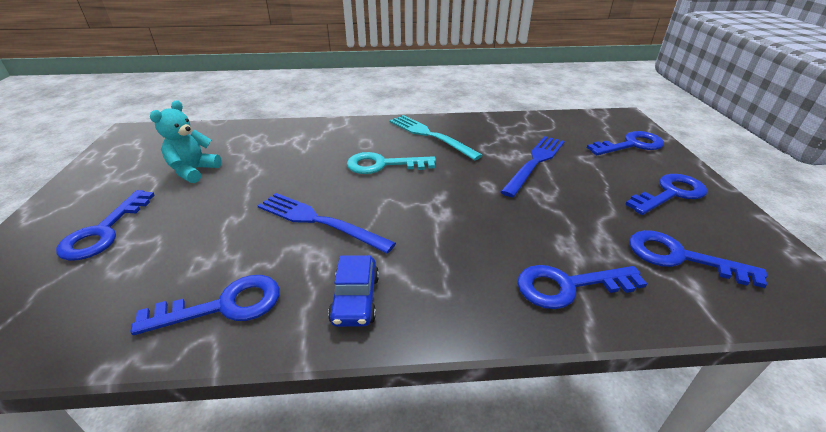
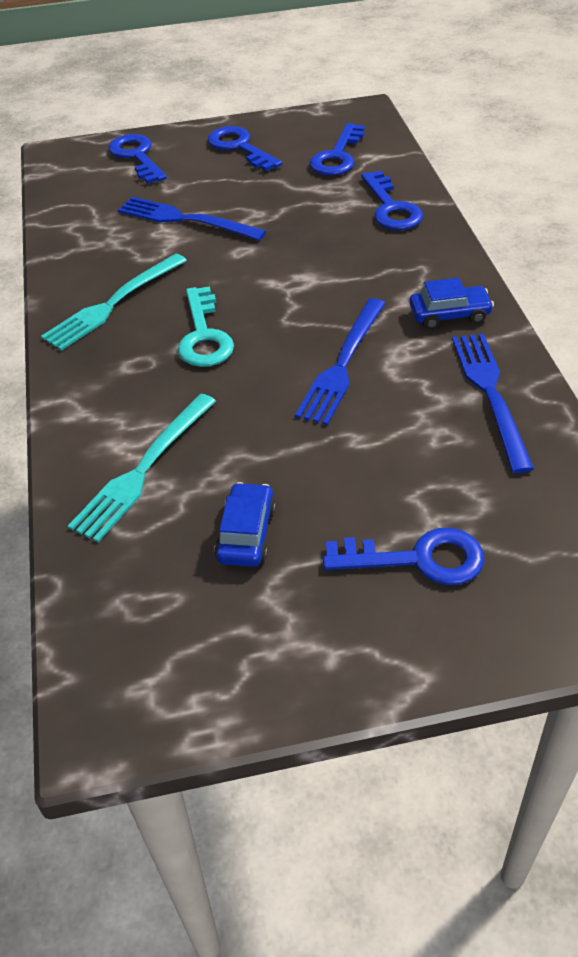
camera: 95 degrees left, 10 degrees up
(194, 171) = (246, 534): turquoise teddy bear -> blue car
(224, 305) = (490, 394): blue key -> blue fork
(272, 143) = (143, 469): none -> turquoise fork

